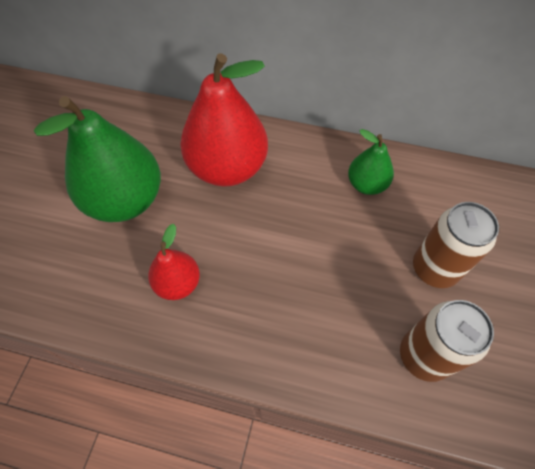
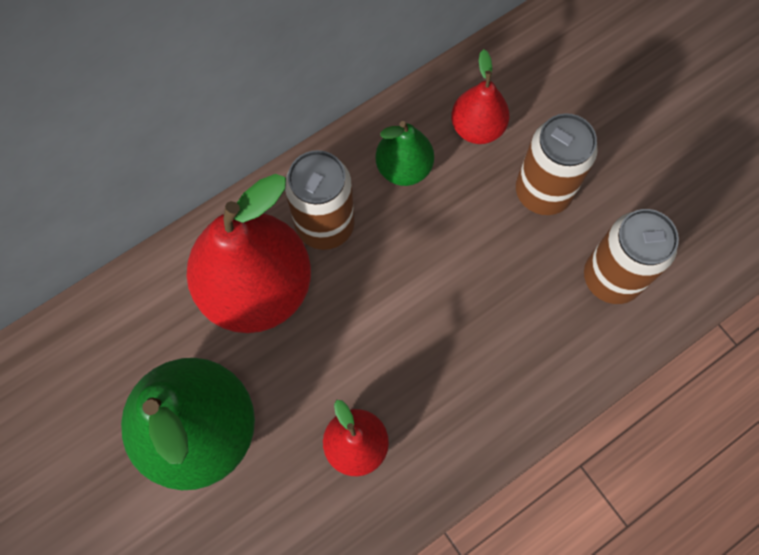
camera: 50 degrees left, 10 degrees up
(293, 172) = (325, 225): none -> brown can
(432, 202) = (477, 128): none -> red pear

